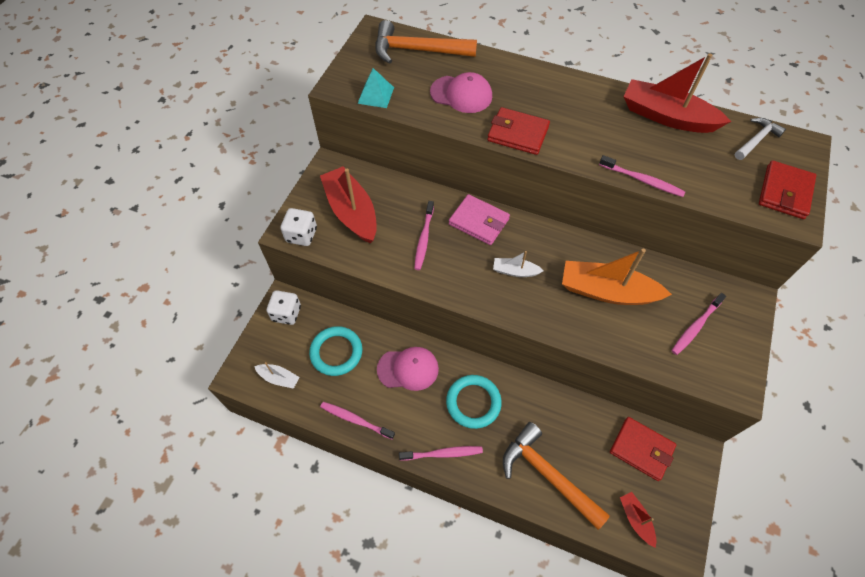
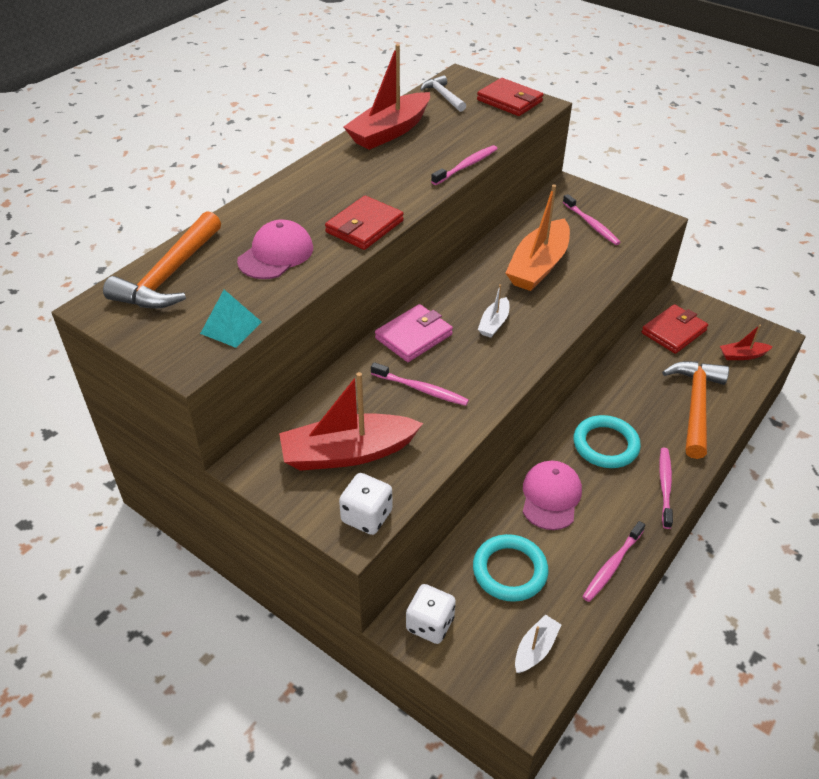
camera: 75 degrees left, 15 degrees down
(547, 475) = (695, 405): orange hammer -> orange hammer turned 135 degrees clockwise

